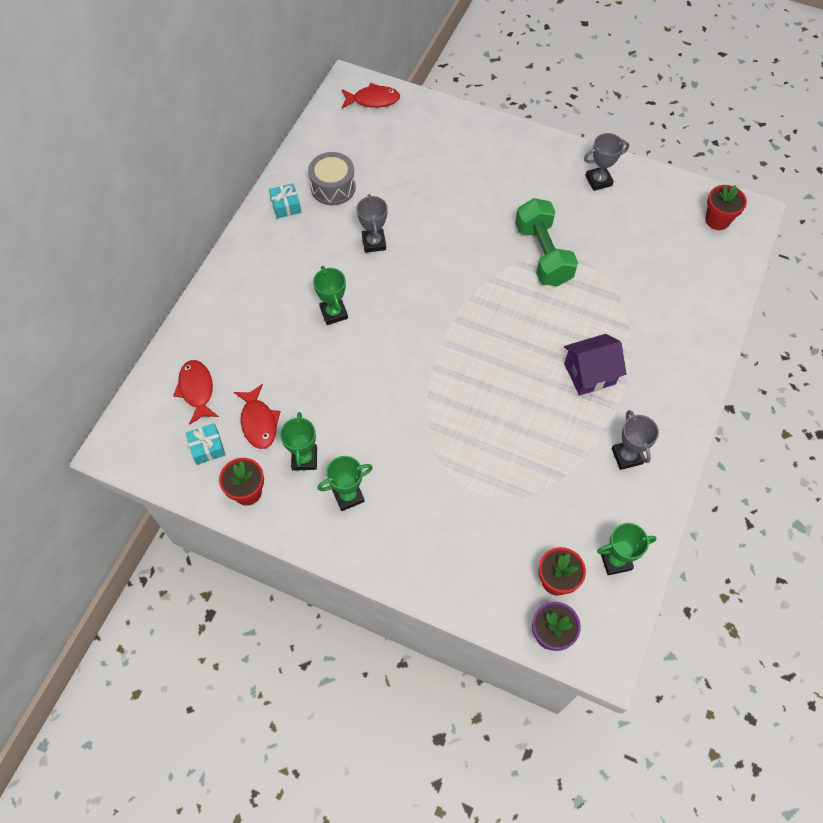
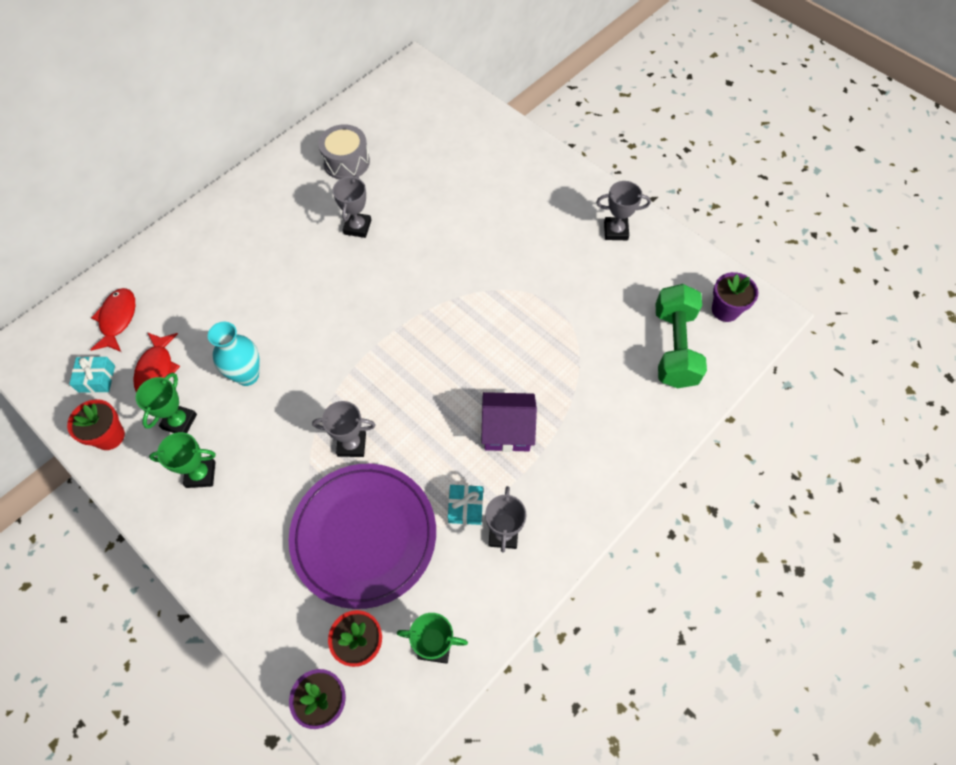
camera: 20 degrees right, 0 degrees up
(286, 206) = (293, 167): turquoise gift -> turquoise gift (465, 507)
(334, 313) = (283, 285): green trophy -> none
(344, 400) = (247, 375): none -> turquoise vase
(373, 100) = (428, 88): red fish -> none
(466, 427) = (352, 444): none -> grey trophy
(514, 497) = (364, 535): none -> purple plate
(543, 254) = (520, 289): green dumbbell -> green dumbbell (674, 347)
(717, 220) = (725, 310): red flower pot -> purple flower pot

